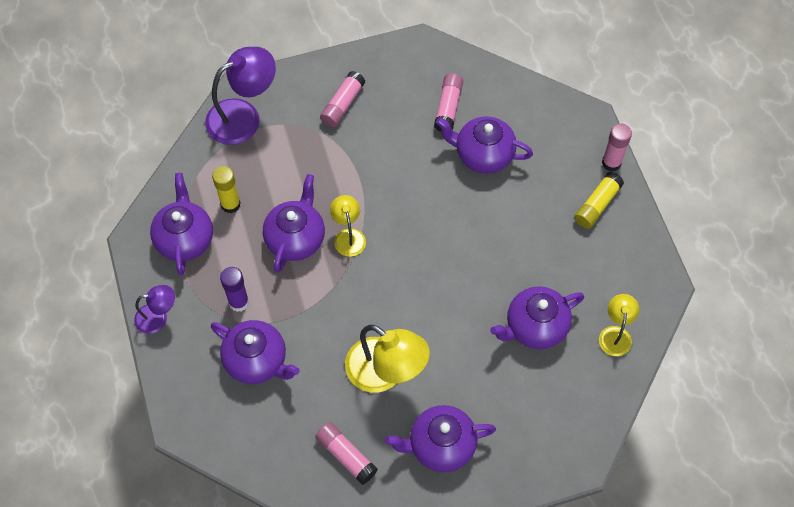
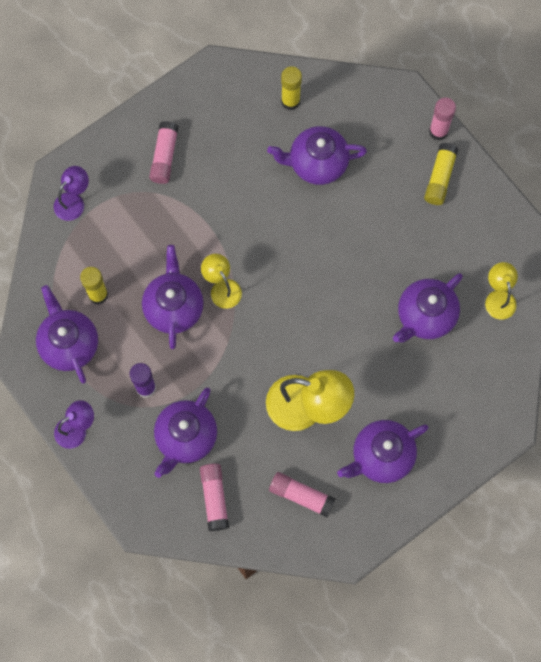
camera: 20 degrees left, 10 degrees up
(243, 116) = (73, 201): purple lamp -> purple lamp, size x0.55
(257, 361) = (185, 437): purple teapot -> purple teapot turned 105 degrees clockwise
(448, 107) = (266, 126): pink glue stick -> pink glue stick (214, 498)
(479, 93) = (290, 101): none -> yellow glue stick

